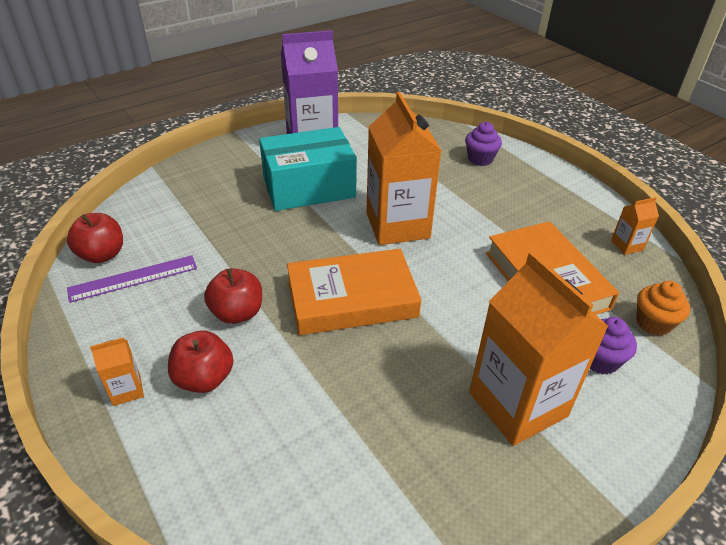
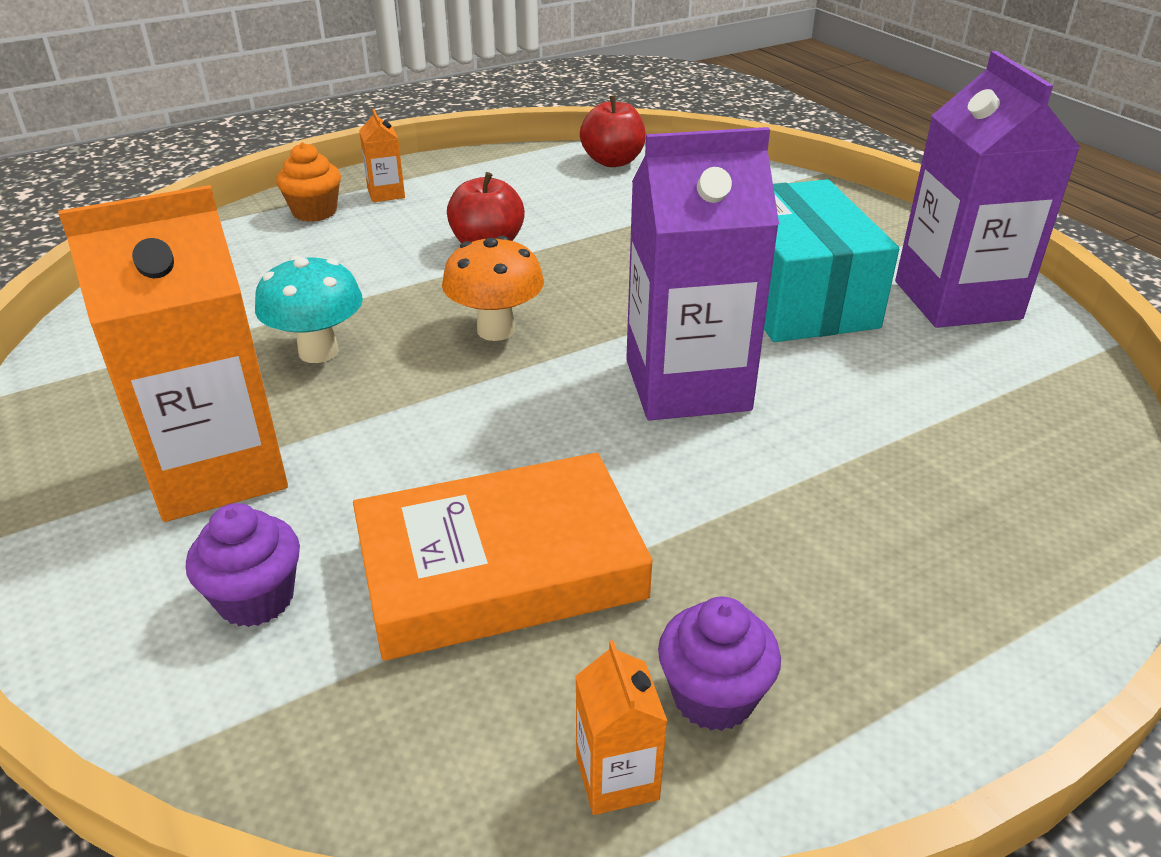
camera: 95 degrees right, 5 degrees down
(133, 278) = (565, 182): purple ruler -> none
(204, 378) = (383, 231): red apple -> none
(352, 298) = (496, 330): orange book -> orange mushroom
(386, 383) = (318, 352): none -> turquoise mushroom
(397, 225) = (687, 385): orange carton -> purple carton
(480, 159) = (993, 538): purple cupcake -> purple cupcake (713, 696)
(653, 323) = (317, 732): orange cupcake -> orange cupcake (314, 212)

